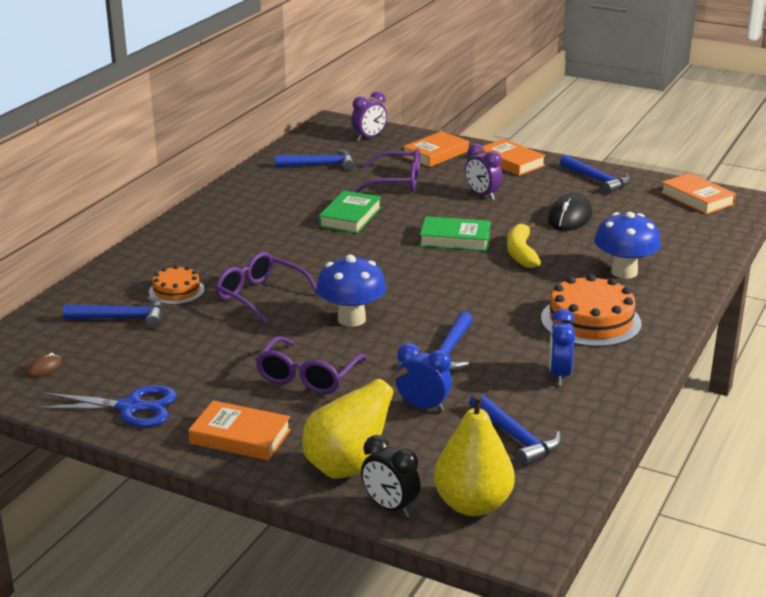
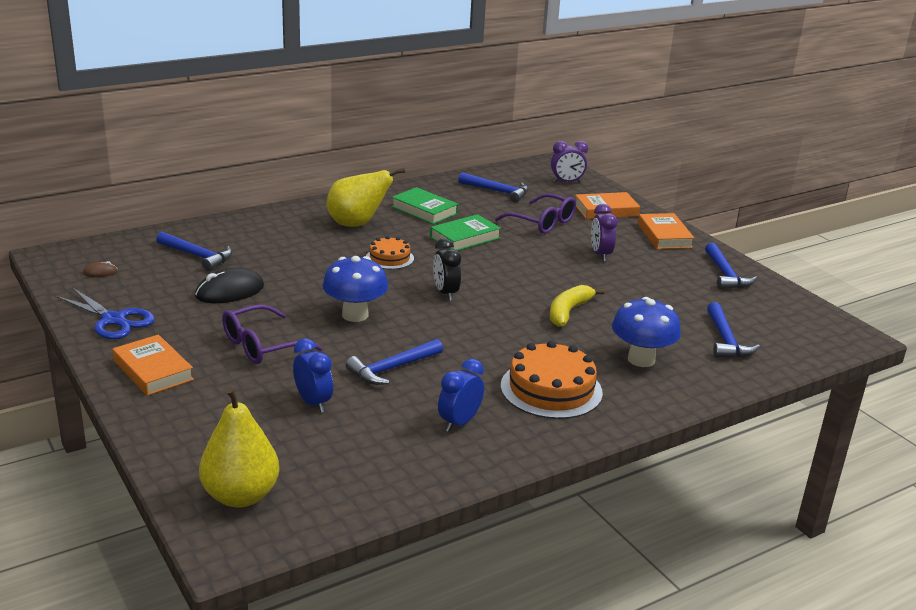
camera: 30 degrees right, 0 degrees up
(176, 291) = (260, 250): orange cake -> orange cake (389, 258)
(260, 296) = (313, 274): purple glasses -> none
(347, 467) = (192, 425): yellow pear -> yellow pear (357, 224)
(390, 507) = (178, 469): black clock -> black clock (445, 293)
(455, 239) = (527, 282): green book -> green book (424, 210)
(515, 437) = (350, 458): blue hammer -> blue hammer (725, 340)
(569, 217) = (655, 297): black mouse -> black mouse (230, 291)
(697, 198) = (806, 320): orange book -> none

